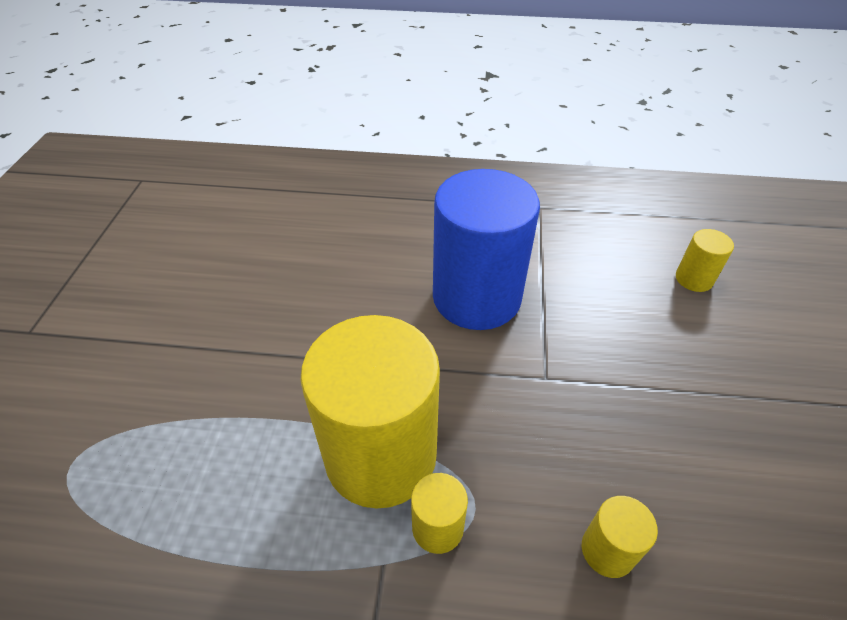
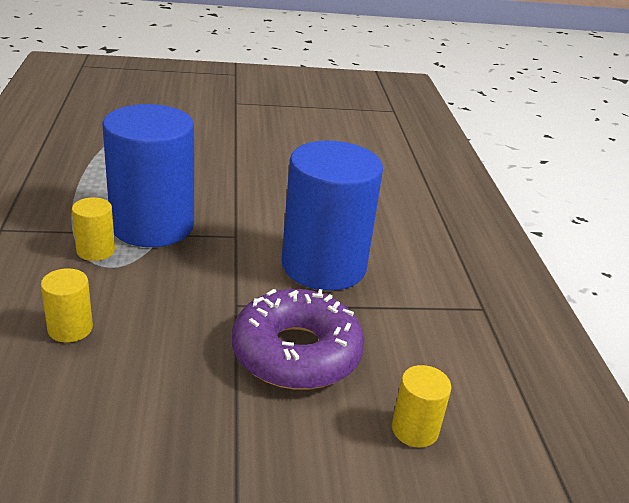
camera: 75 degrees right, 15 degrees down
(381, 455) = (152, 226): yellow cylinder -> blue cylinder
(616, 338) = (296, 353): none -> purple donut

